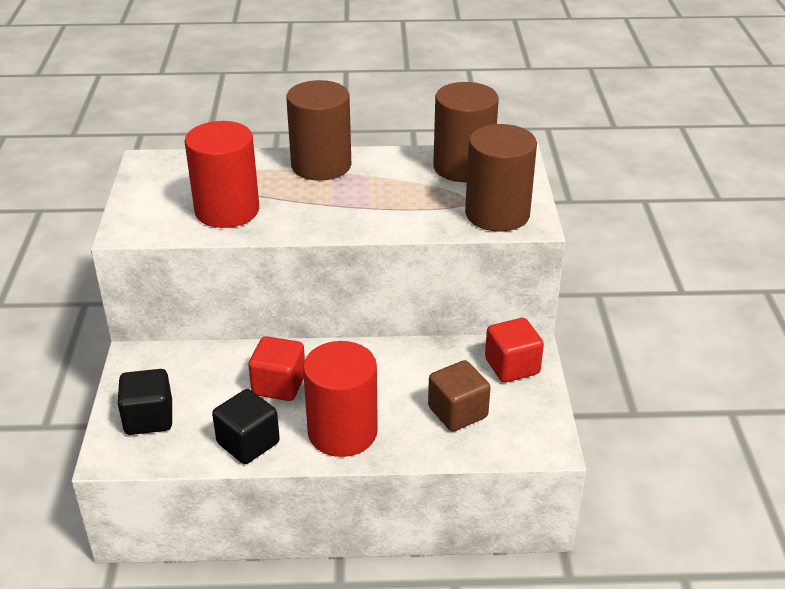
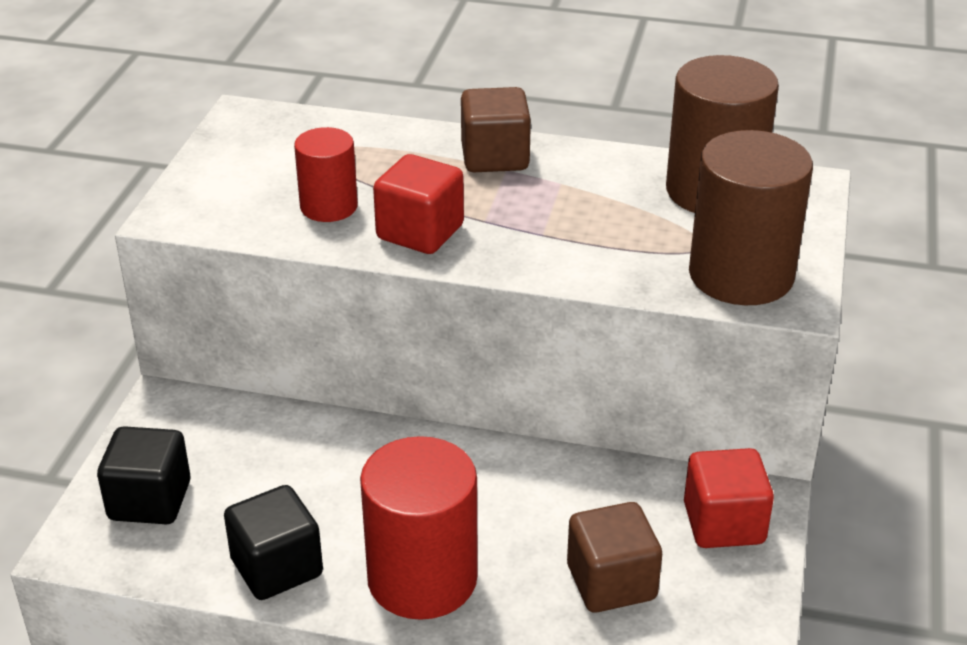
camera: 15 degrees right, 0 degrees up
(227, 210) = (329, 206): red cylinder -> red cylinder, size x0.58
(279, 385) = (353, 485): red cube -> red cube (420, 232)
(321, 165) = (495, 157): brown cylinder -> brown cube

